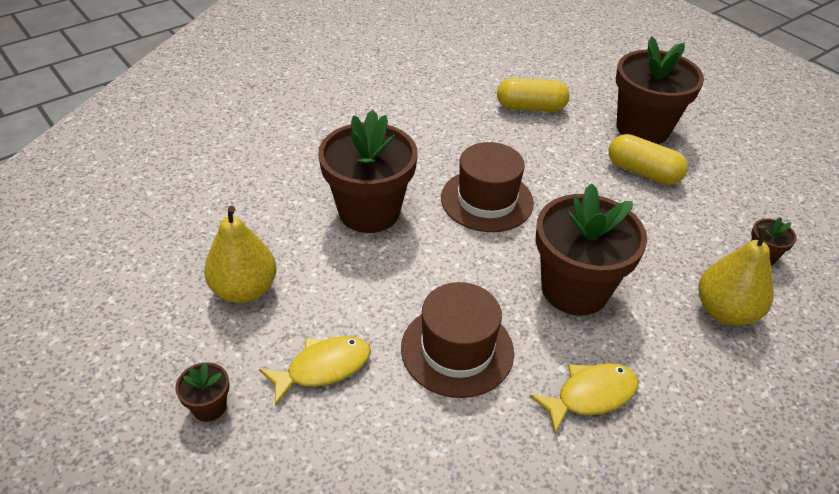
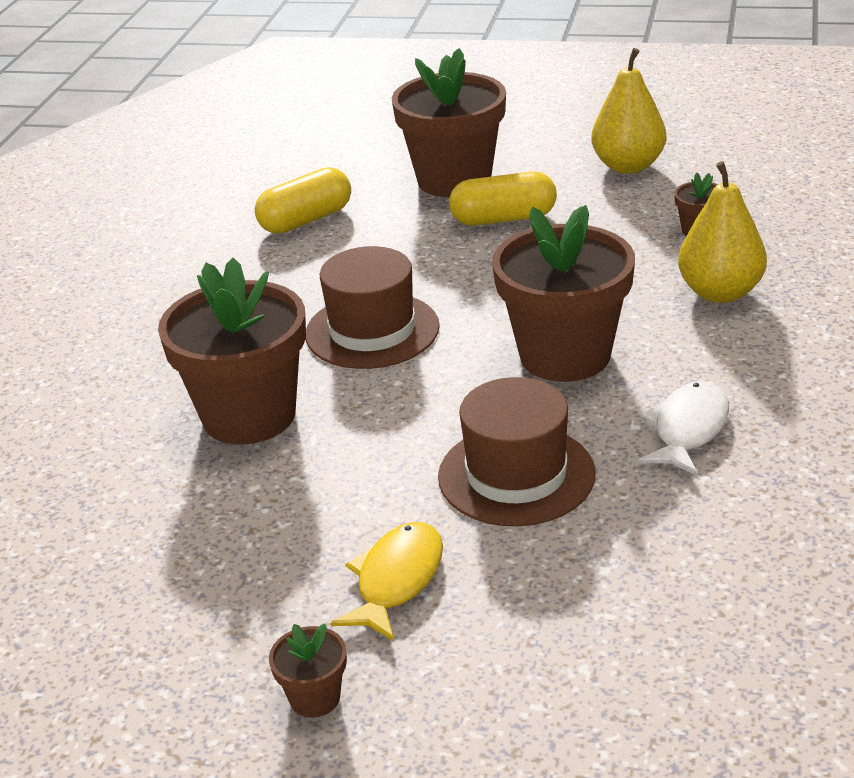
camera: 35 degrees left, 10 degrees down
(244, 290) = (200, 574): yellow pear -> yellow pear (628, 166)
(590, 395) = (688, 430): yellow fish -> white fish

